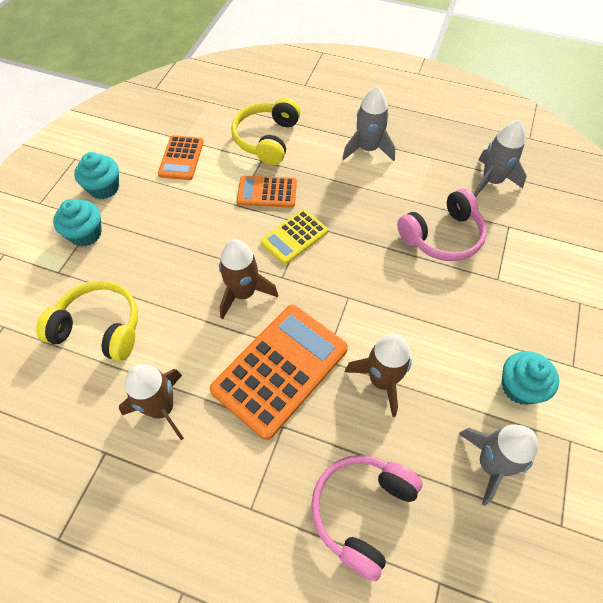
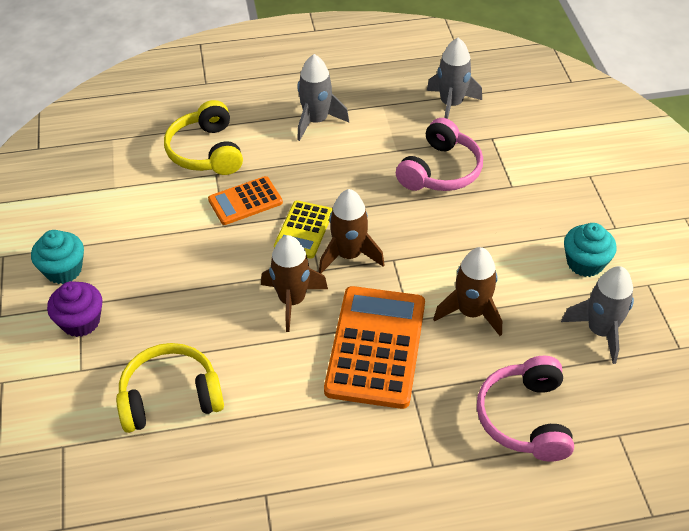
camera: 30 degrees left, 10 degrees down
(85, 234) = (81, 322): turquoise cupcake -> purple cupcake
(161, 408) = (290, 432): brown rocket -> brown rocket (349, 255)
(181, 158) = (127, 206): orange calculator -> none

